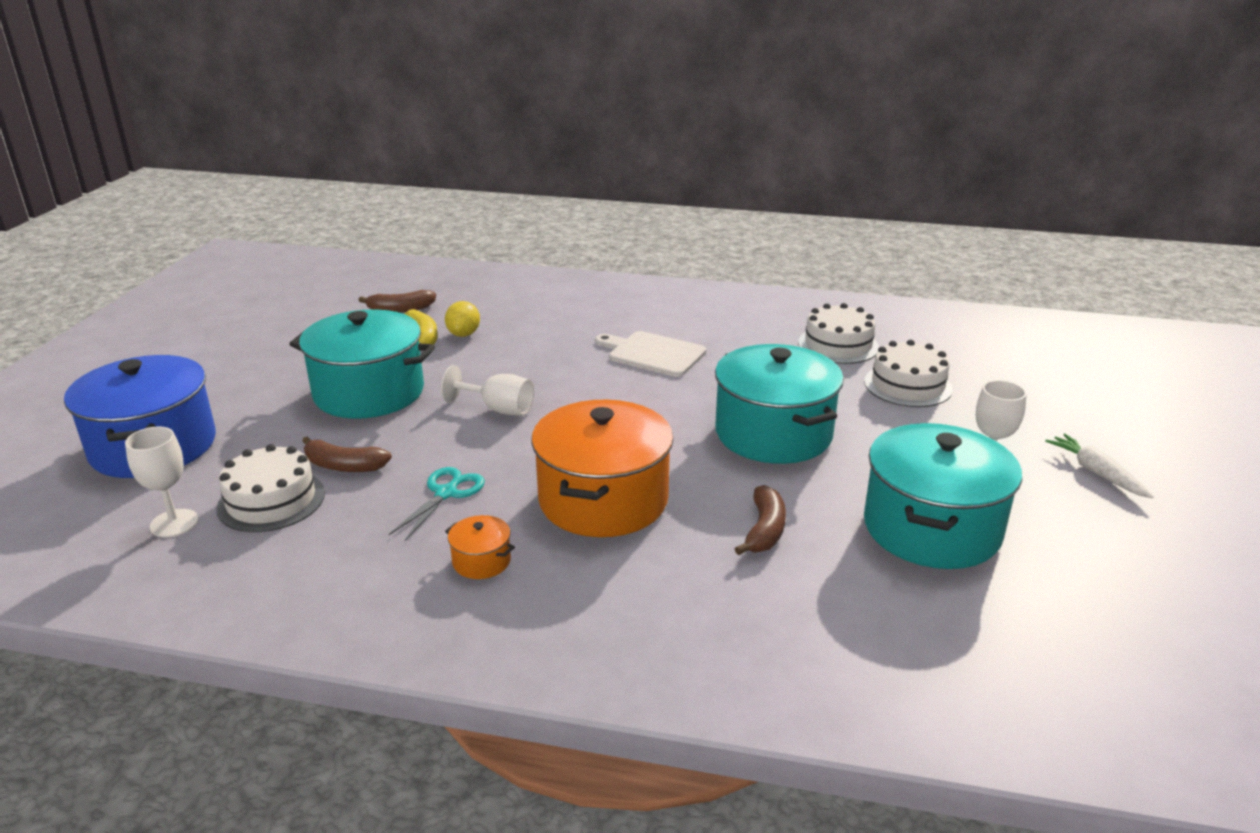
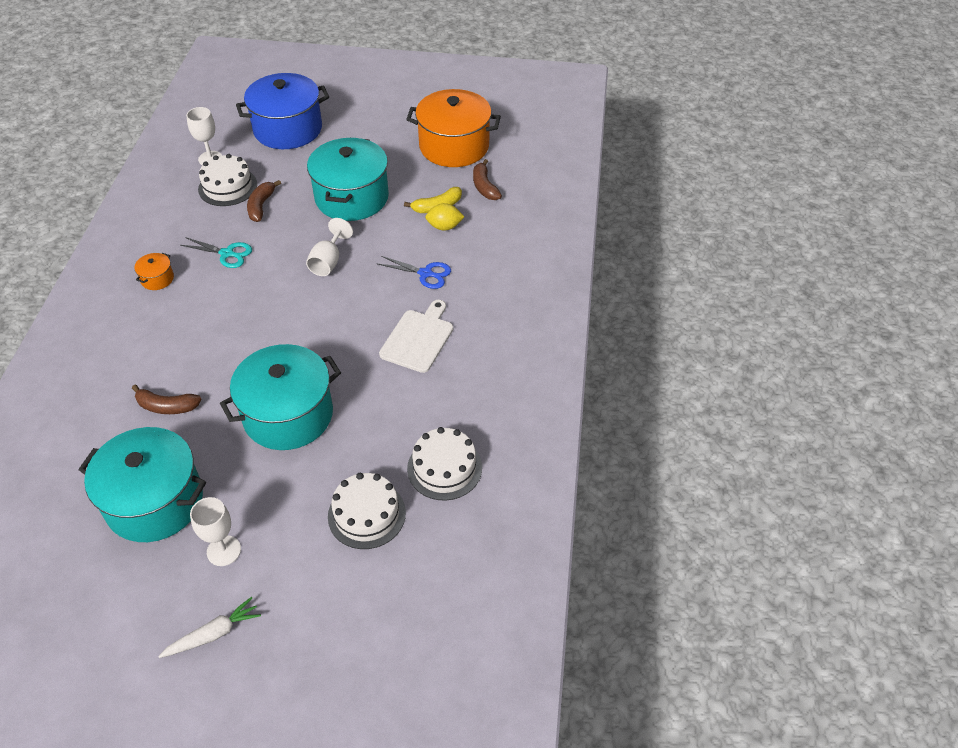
camera: 85 degrees right, 20 degrees up
(545, 347) = (426, 274): none -> blue scissors
(603, 500) = (211, 325): orange pot -> orange pot (454, 146)

